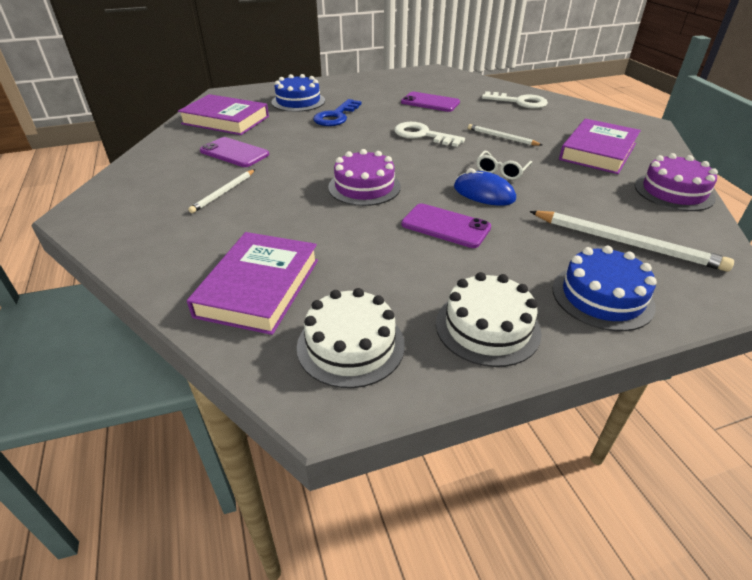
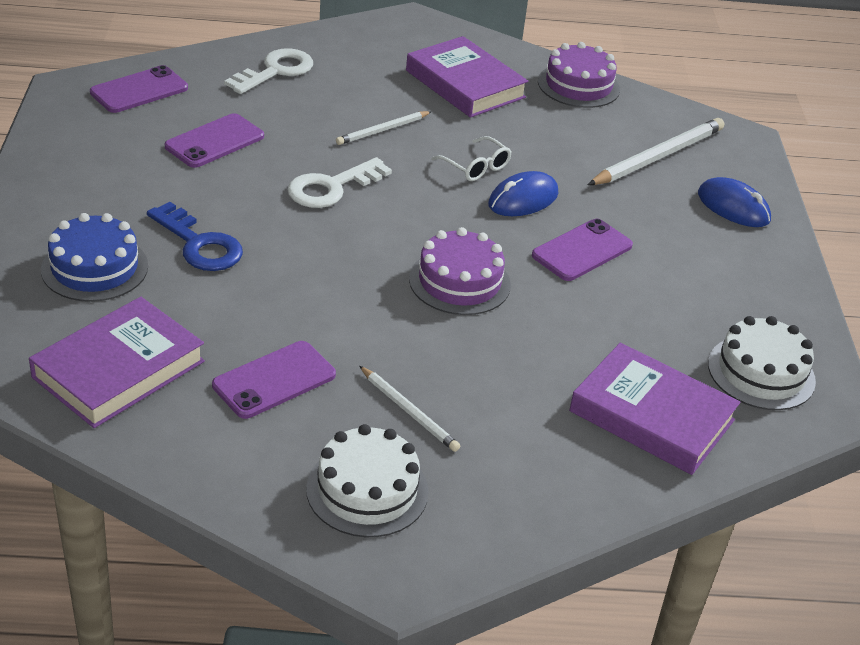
camera: 75 degrees left, 0 degrees up
(453, 81) = (139, 90): none -> purple phone
(487, 327) = (757, 285): white cake -> white cake (367, 490)
(602, 297) = (733, 207): blue cake -> blue mouse

